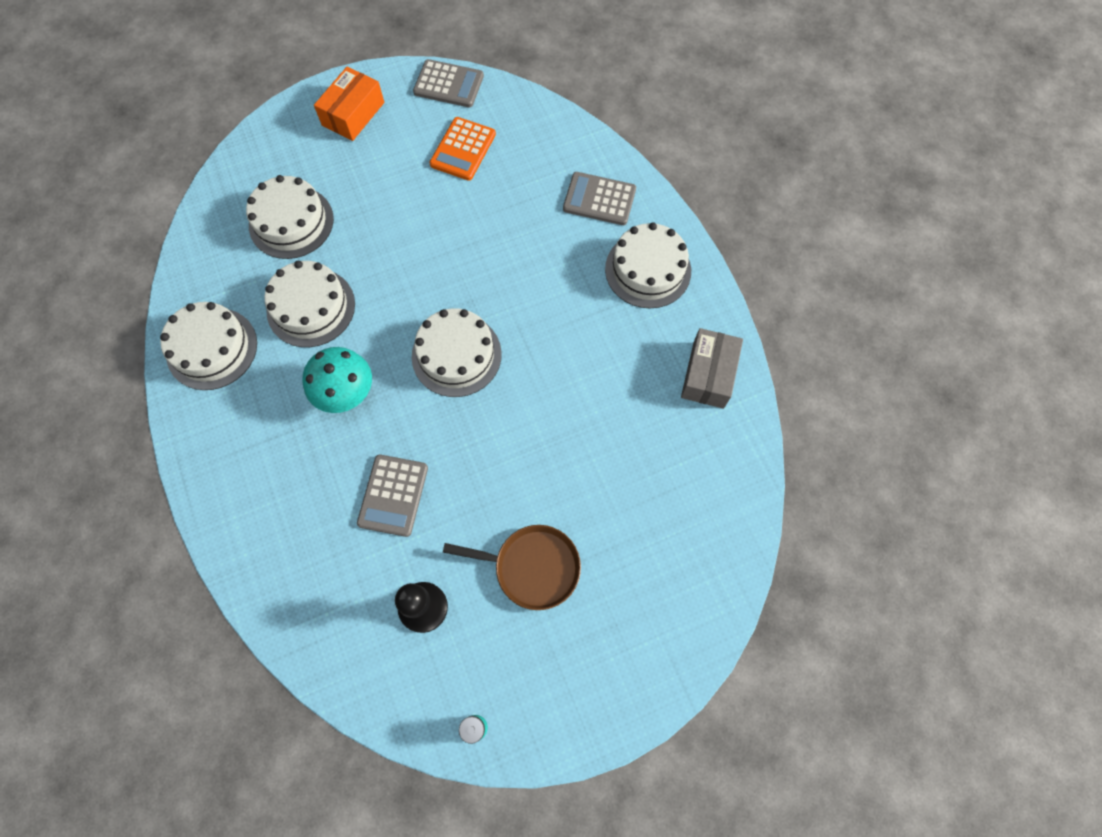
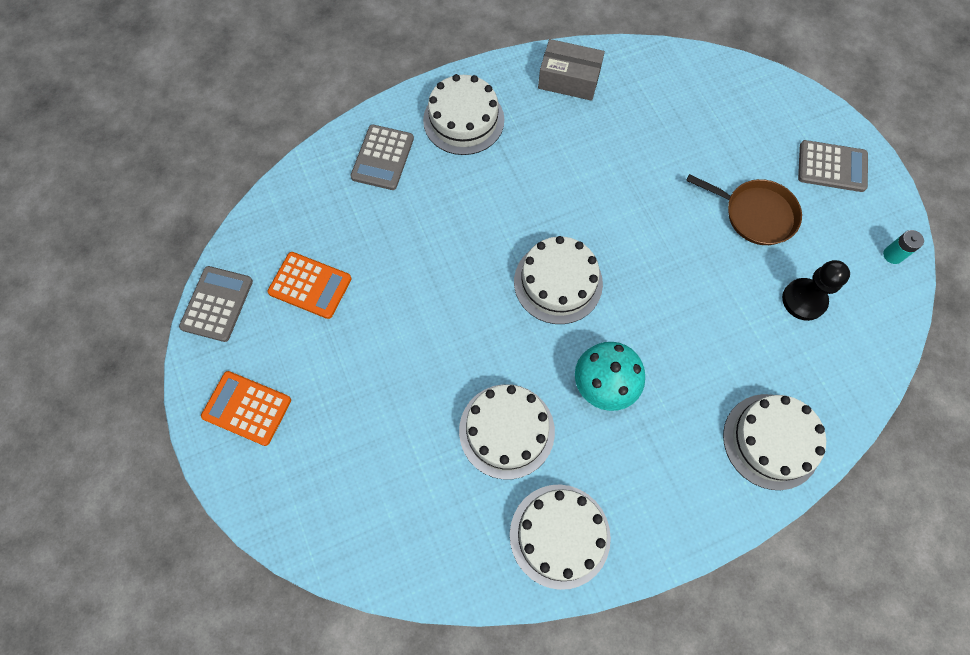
camera: 90 degrees left, 0 degrees up
(291, 222) = (396, 465): white cake -> white cake (771, 441)
(353, 114) = (247, 408): orange box -> orange calculator
(393, 495) = (705, 332): grey calculator -> grey calculator (832, 167)
(532, 567) = (756, 214): brown pan -> brown pan turned 105 degrees clockwise

